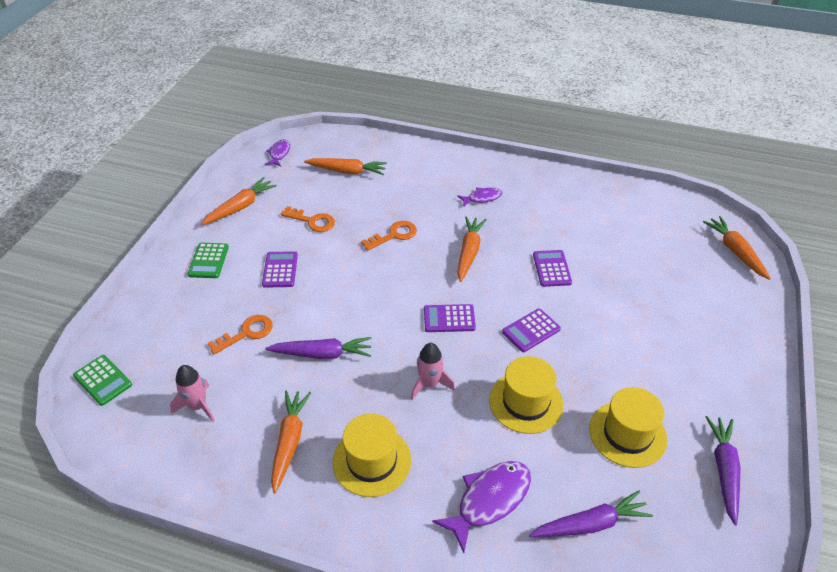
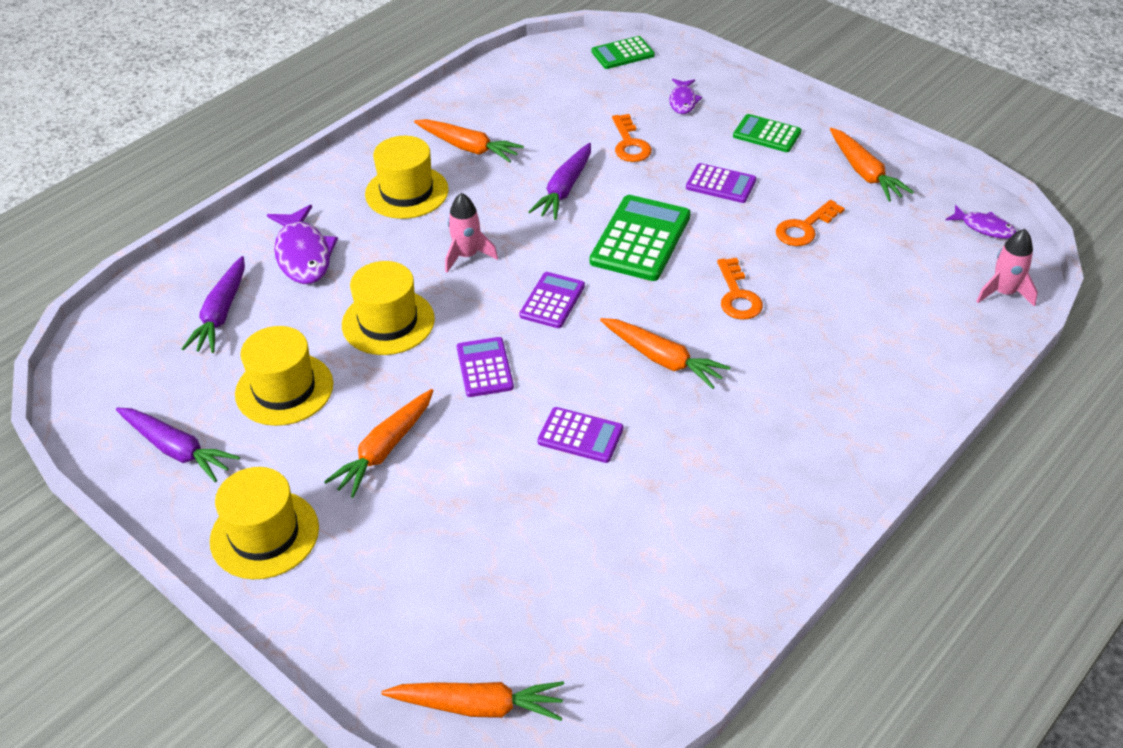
camera: 115 degrees right, 0 degrees up
(198, 406) = (551, 102): pink rocket -> pink rocket (1003, 293)
(347, 171) = (912, 286): orange carrot -> orange carrot (385, 449)
(361, 293) = (641, 239): none -> green calculator
(482, 198) = (781, 417): purple fish -> purple fish (683, 101)
(734, 382) = (264, 534): none -> yellow hat

